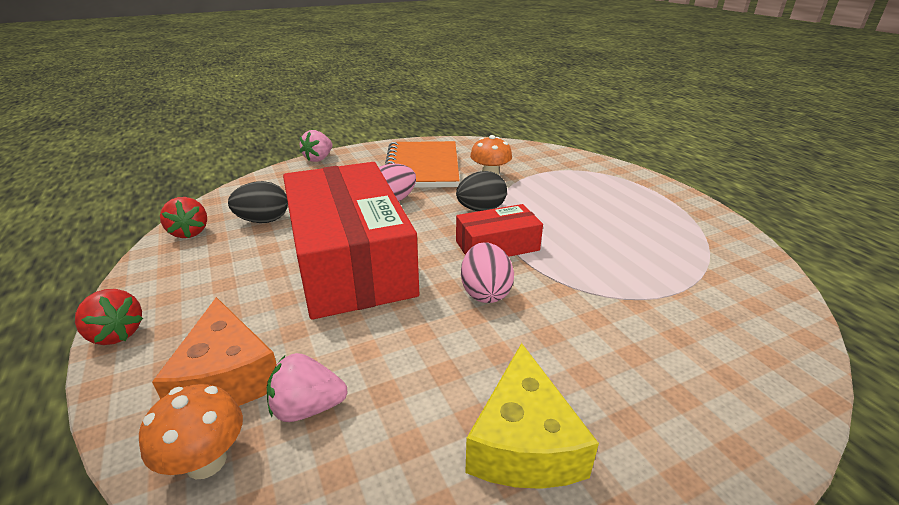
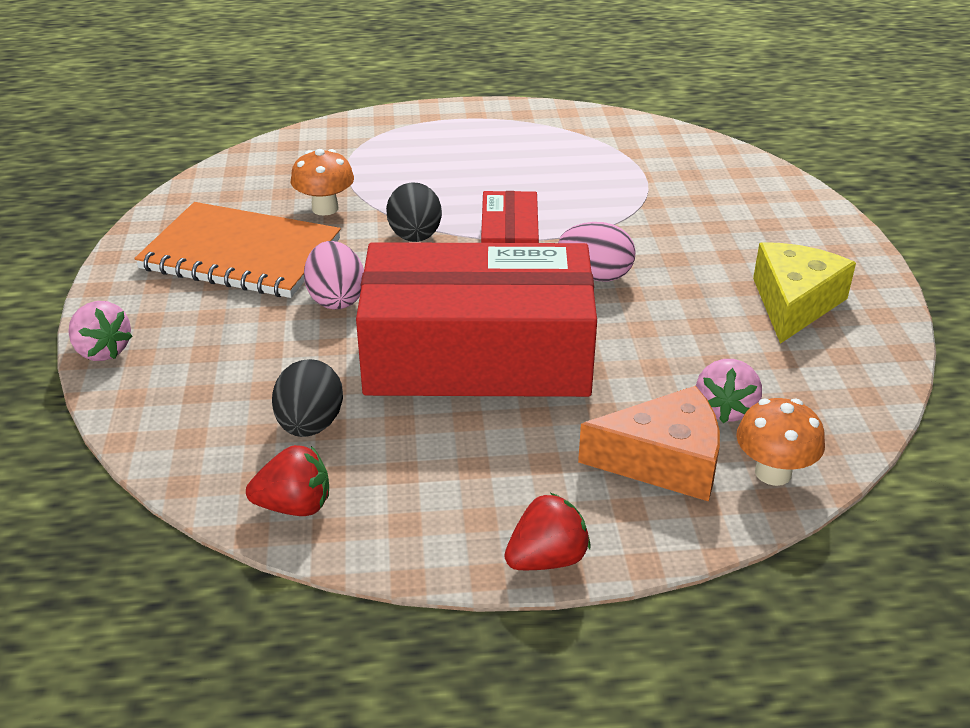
camera: 70 degrees left, 5 degrees up
(524, 442) = (794, 303): yellow cheese -> yellow cheese turned 90 degrees counterclockwise

